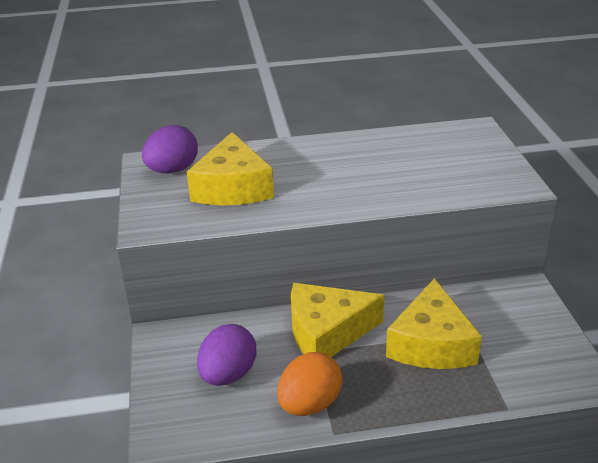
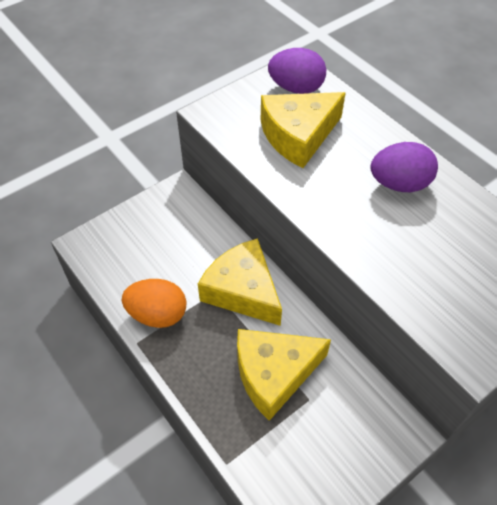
camera: 60 degrees right, 20 degrees up
(228, 375) = (161, 249): purple egg -> purple egg (399, 184)

